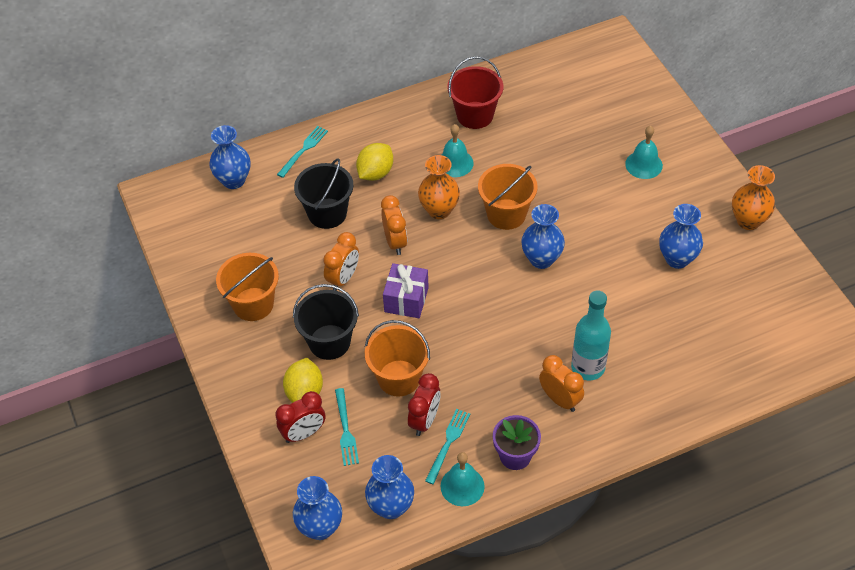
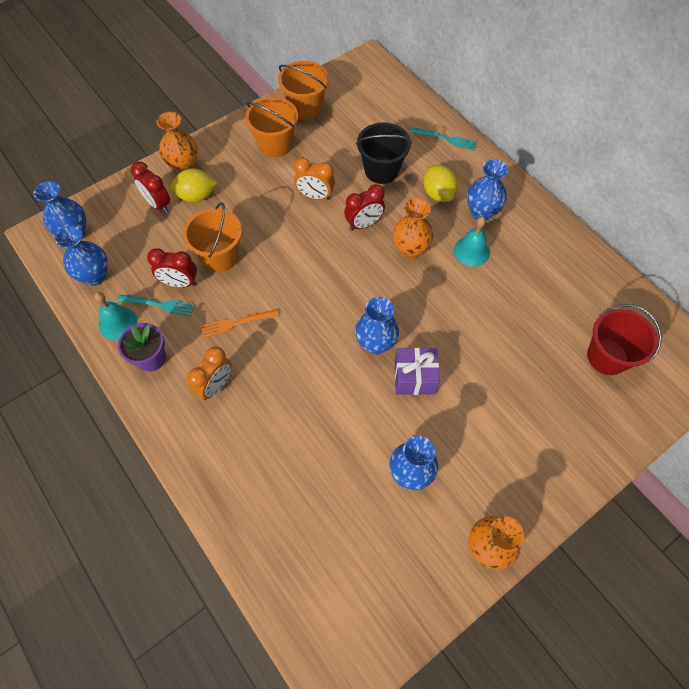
camera: 75 degrees right, 10 degrees up
(233, 180) = (397, 102): blue vase -> blue vase (481, 212)
(254, 401) = (184, 166): none -> orange vase
(329, 342) = (248, 201): black bucket -> none
(346, 430) = (164, 231): turquoise fork -> none
(375, 173) = (438, 194): yellow lemon -> yellow lemon turned 45 degrees clockwise
(395, 242) = (364, 224): orange clock -> red clock
(406, 299) = (303, 245): purple gift -> purple gift (414, 377)
(475, 115) = (538, 256): red bucket -> red bucket (607, 357)
(490, 373) = (235, 323): none -> orange fork
(506, 214) = (422, 304): orange bucket -> orange bucket (305, 108)
(588, 367) = (255, 405): turquoise bottle -> none
(644, 164) = (531, 422): turquoise bell -> none

